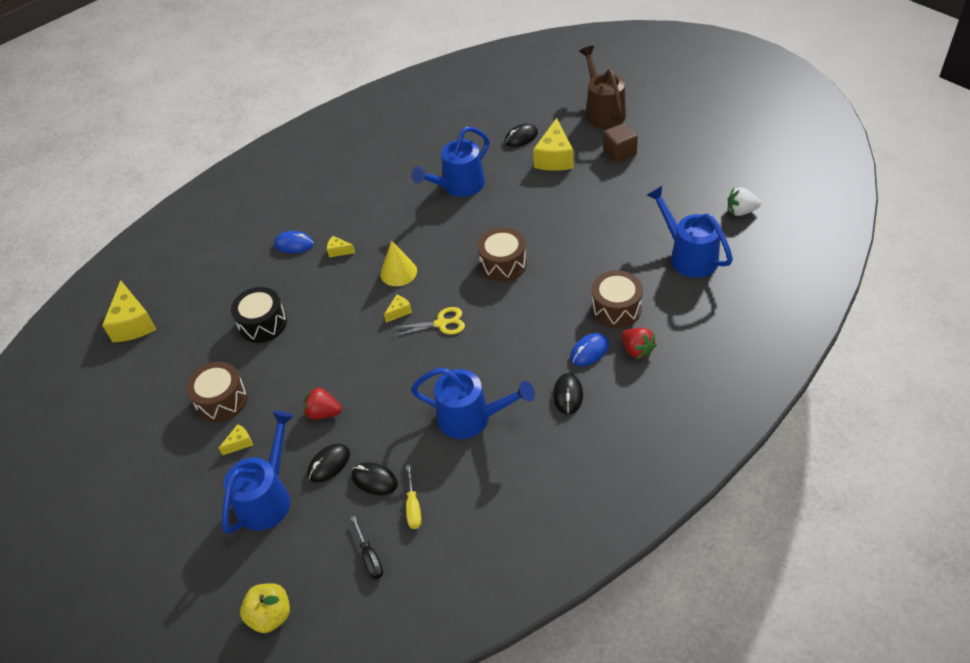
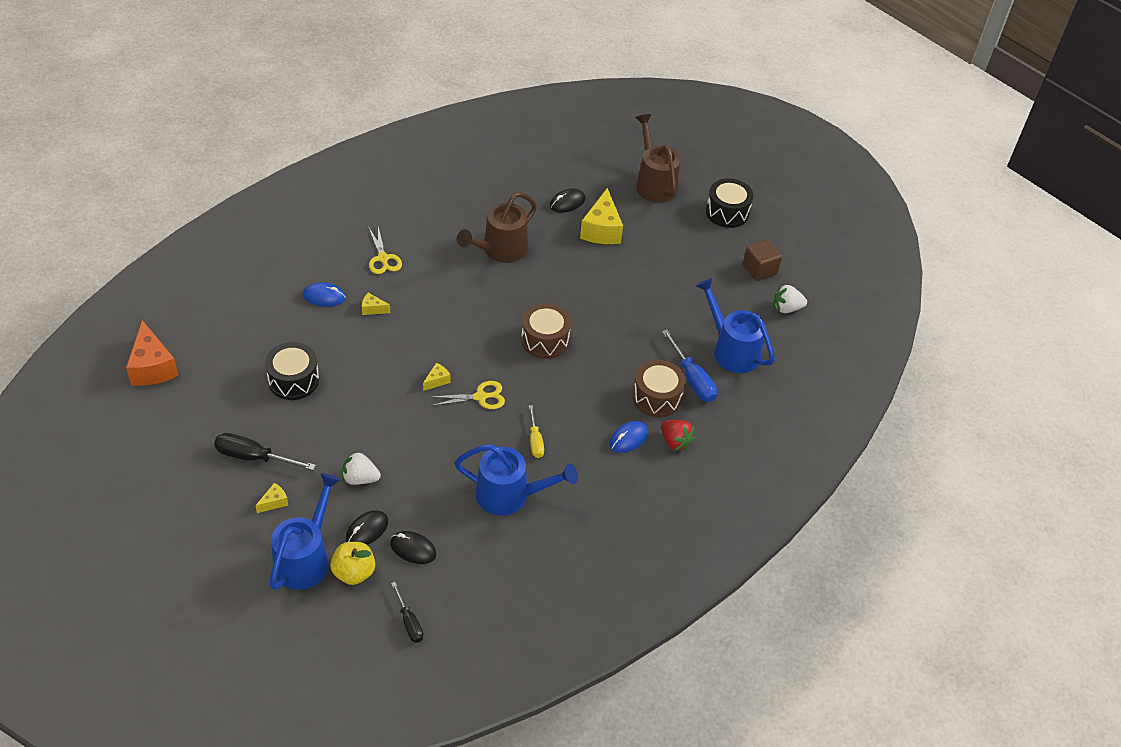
camera: 10 degrees left, 0 degrees up
(133, 323) = (152, 367): yellow cheese -> orange cheese
(222, 400) = (253, 457): brown drum -> black screwdriver
(271, 616) = (313, 670): yellow apple -> yellow apple (354, 572)
(323, 413) = (360, 478): red strawberry -> white strawberry
(349, 204) = (383, 258): none -> yellow scissors
(398, 272) = (436, 338): yellow cone -> none
(413, 507) = (452, 578): yellow screwdriver -> yellow screwdriver (535, 441)
(458, 186) = (500, 251): blue watering can -> brown watering can
(568, 395) = (605, 480): black mouse -> none
(619, 153) = (669, 232): brown cube -> brown cube (759, 269)
(651, 288) = (692, 379): none -> blue screwdriver
(675, 130) = (727, 212): none -> black drum

